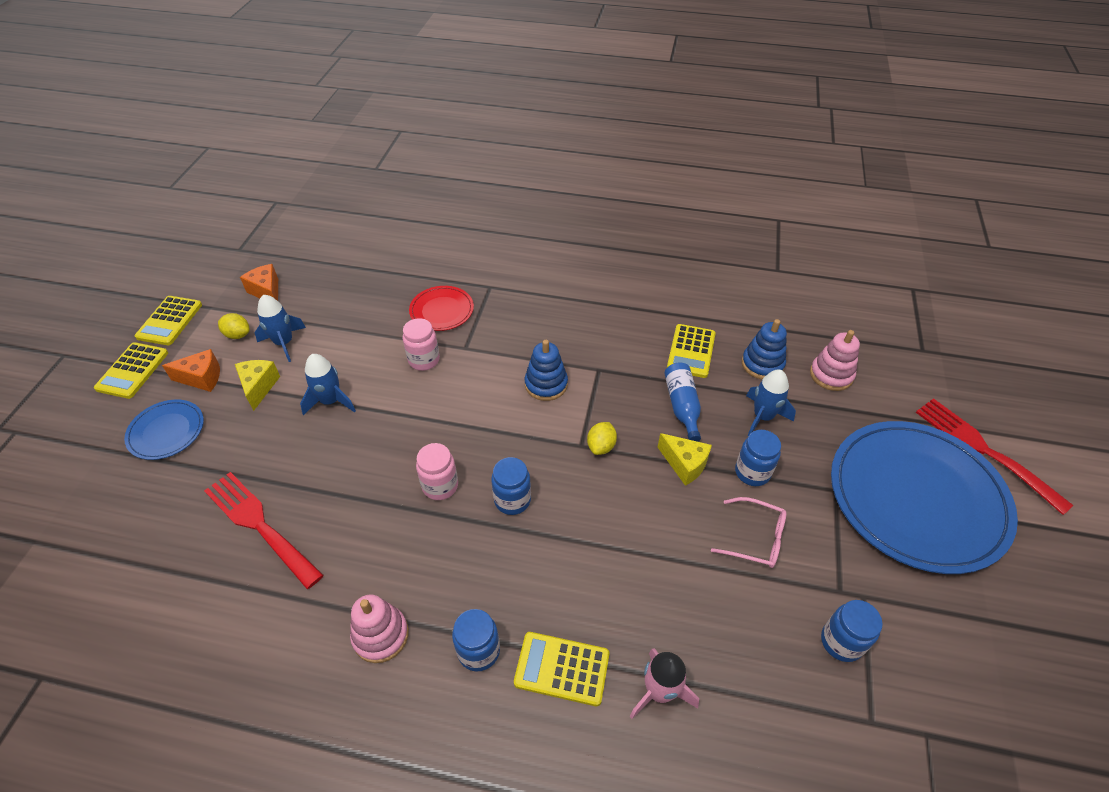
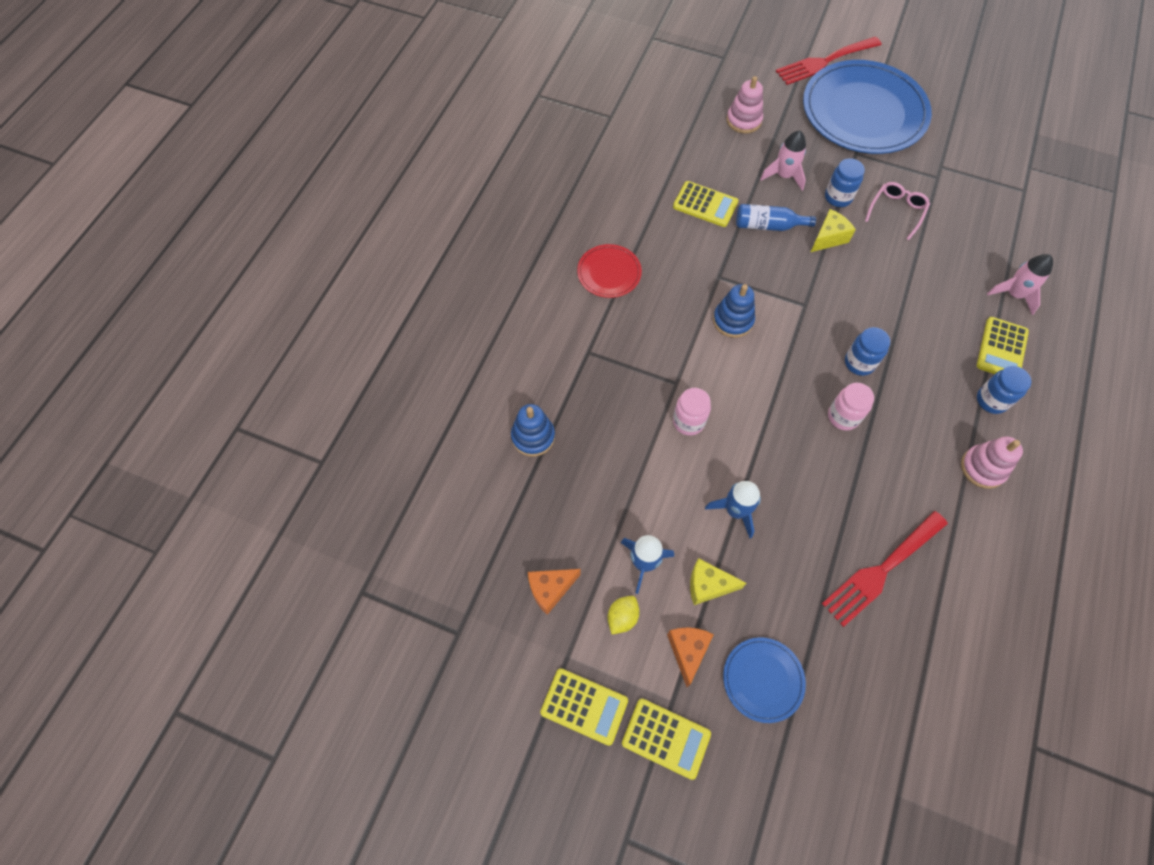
camera: 80 degrees left, 15 degrees up
(442, 310) = (617, 400): red plate -> red plate (609, 273)
(601, 446) = (807, 290): yellow lemon -> none
(762, 364) = (726, 160): blue stacking toy -> blue stacking toy (533, 437)
(763, 417) = (784, 176): blue rocket -> pink rocket
(841, 642) = (974, 188): blue jar -> none

